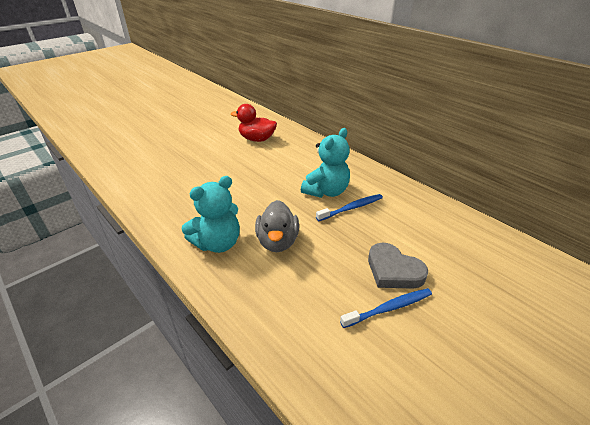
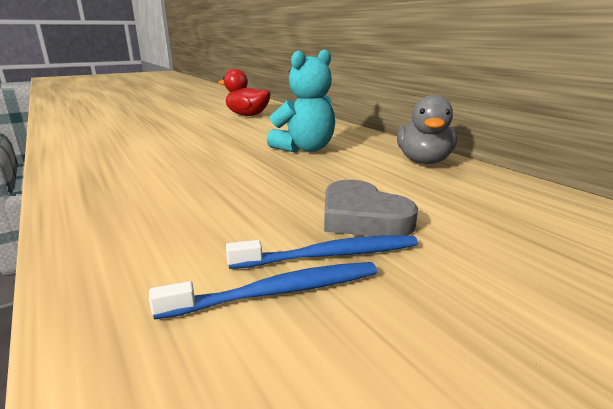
camera: 10 degrees right, 15 degrees down
(218, 243) = (119, 176): turquoise teddy bear -> none
(277, 242) = (202, 180): grey duck -> grey duck (423, 161)
(351, 208) = (331, 162): blue toothbrush -> blue toothbrush (277, 292)

